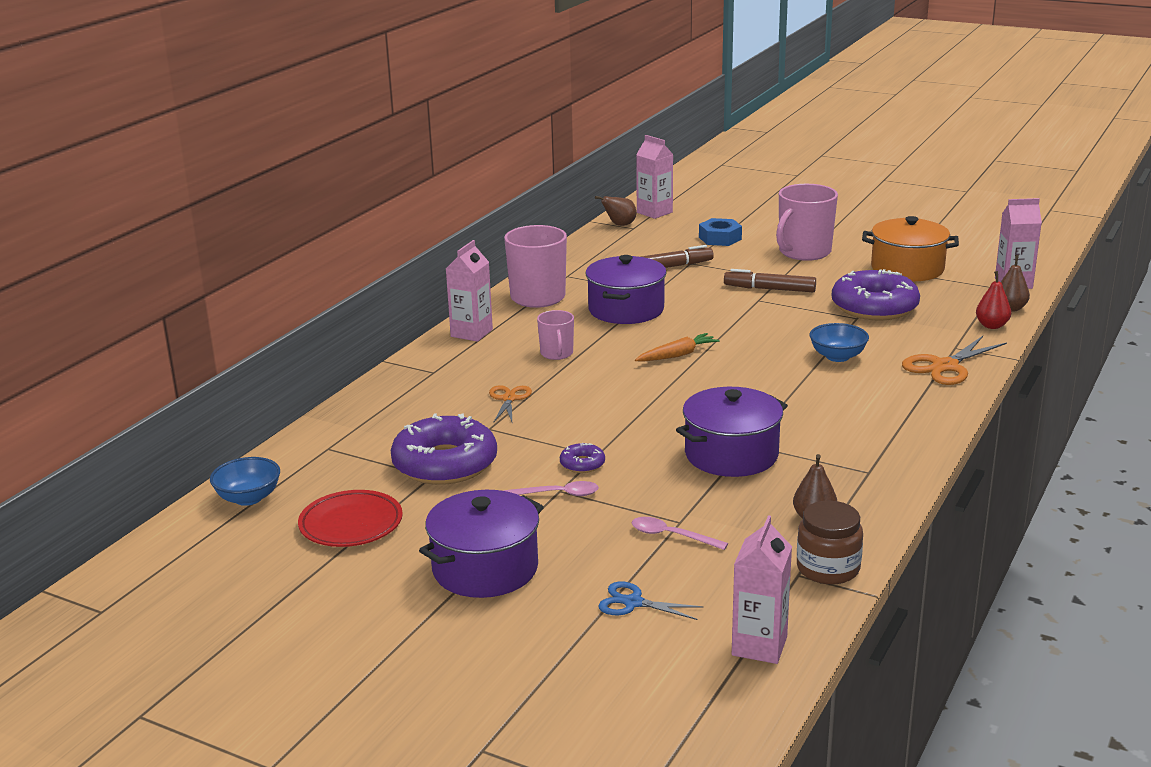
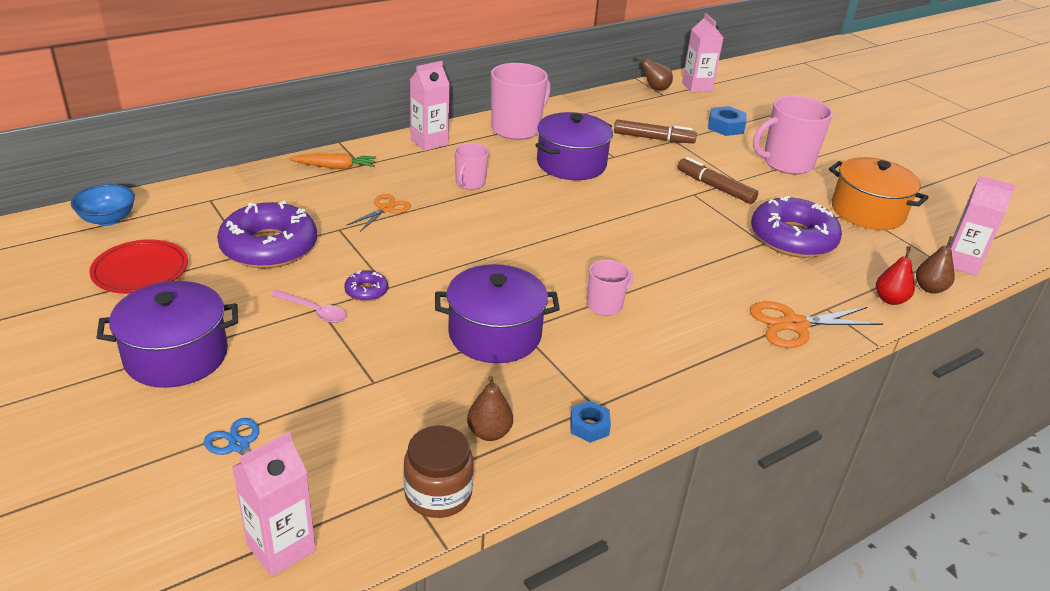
camera: 25 degrees right, 10 degrees up
(671, 536) = (350, 393): pink spoon -> none
(677, 355) = (563, 220): orange carrot -> orange carrot (335, 167)
(791, 404) = (605, 305): none -> pink mug
(837, 356) = (702, 275): blue bowl -> none
(880, 486) = (589, 426): none -> blue nut

